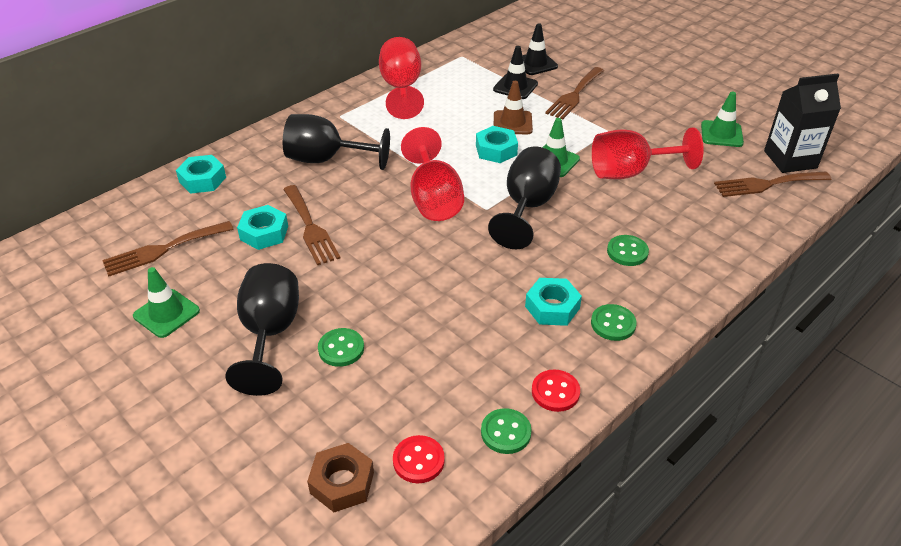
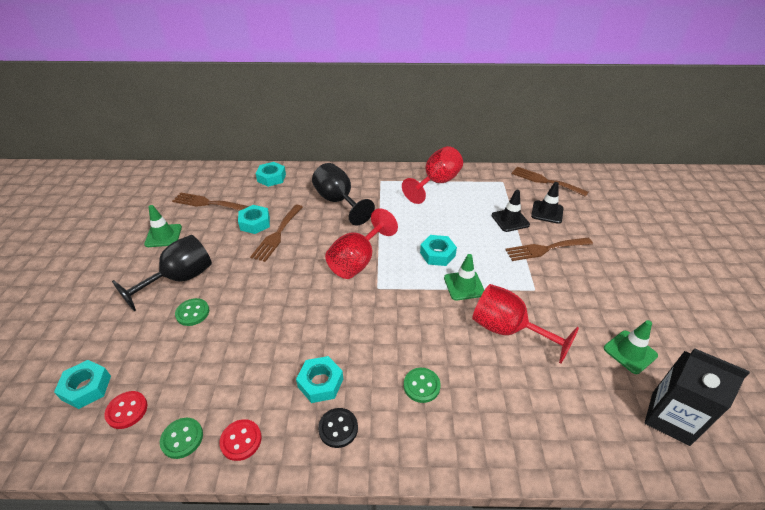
camera: 45 degrees right, 0 degrees up
(342, 483) = (86, 387): brown nut -> turquoise nut
(512, 123) = (473, 243): brown traffic cone -> none
(527, 207) = (402, 304): black goblet -> none
(613, 324) = (338, 428): green button -> black button
(767, 184) = (614, 422): brown fork -> brown fork (545, 181)

